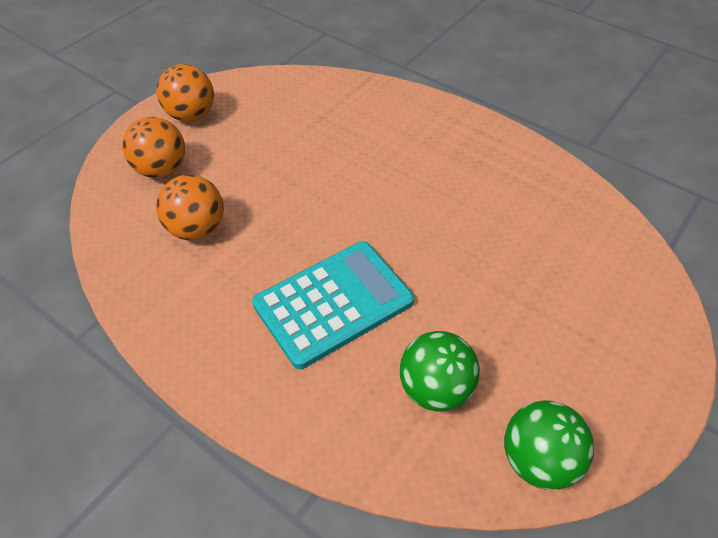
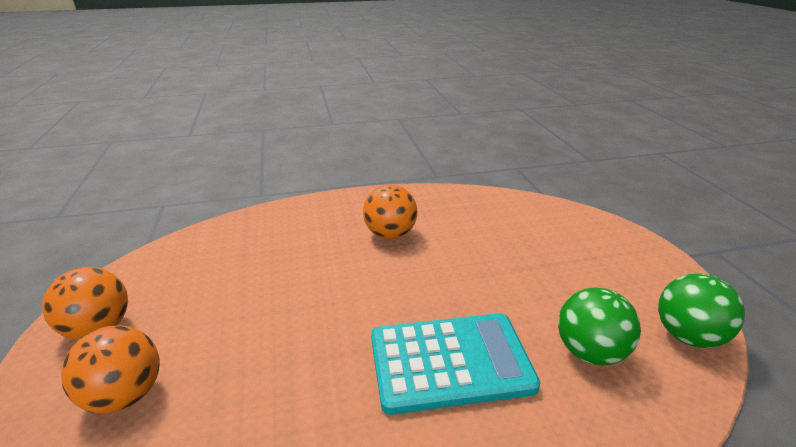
camera: 50 degrees left, 20 degrees down
(197, 229) = (246, 412): orange ball -> orange ball (390, 234)
(333, 303) = (450, 362): turquoise calculator -> turquoise calculator turned 75 degrees clockwise

